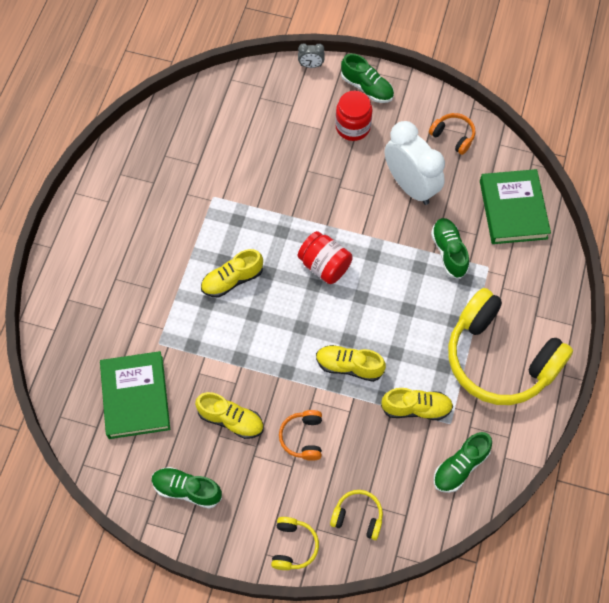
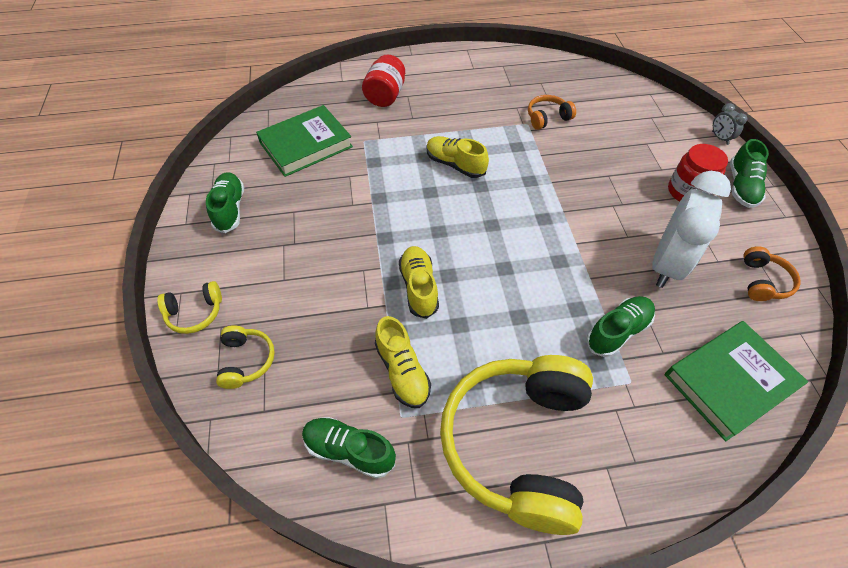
camera: 65 degrees right, 10 degrees down
(231, 420) = (313, 214): yellow shoe -> none
(303, 437) = (319, 277): orange headphones -> orange headphones (547, 118)
(324, 266) = (518, 225): red jar -> red jar (385, 96)

